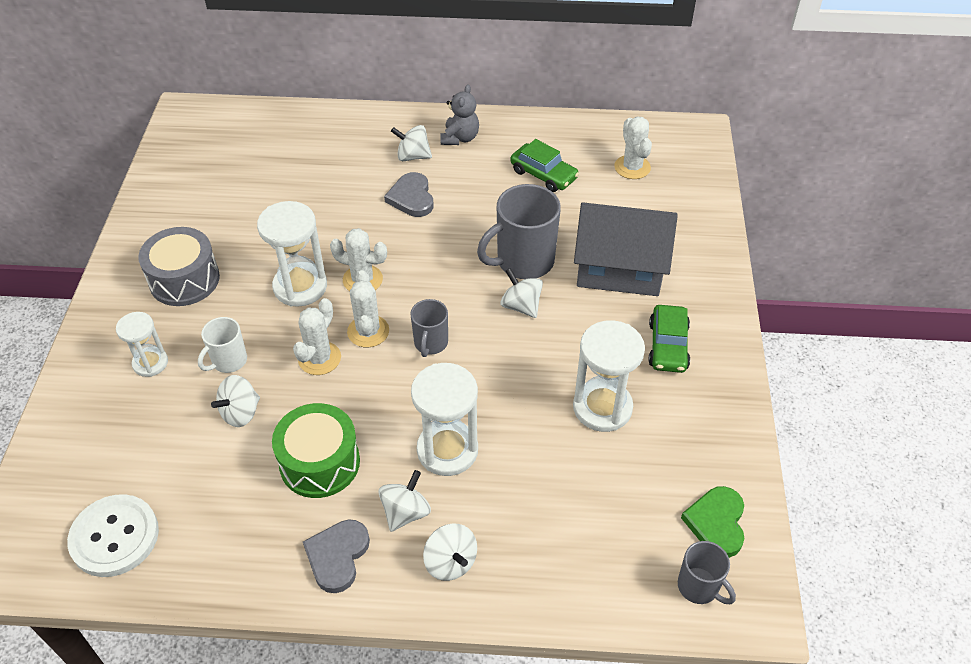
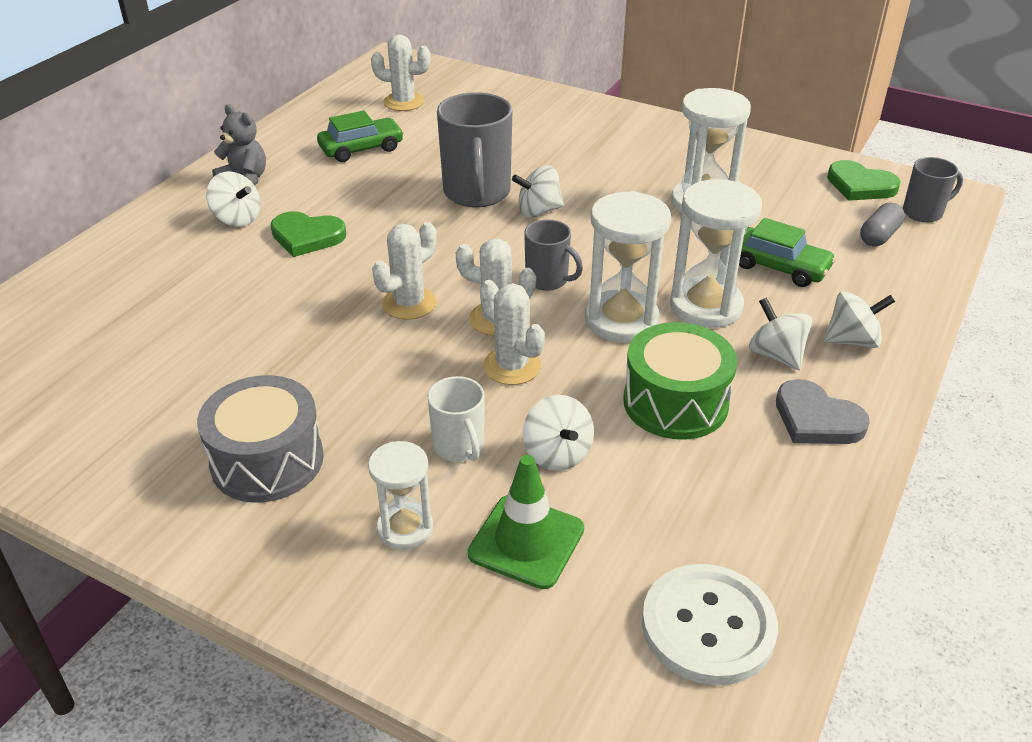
camera: 65 degrees left, 10 degrees down
(157, 423) = (526, 541): none -> green traffic cone
(300, 287) = (377, 355): white hourglass -> white hourglass (621, 320)
(411, 197) = (307, 236): grey heart -> green heart
(413, 156) = (237, 219): white spinning top -> white spinning top turned 90 degrees counterclockwise
(619, 269) = (533, 146): grey house -> none
(630, 555) = (879, 236): none -> grey capsule
(668, 346) = (649, 150): green car -> green car (779, 267)

